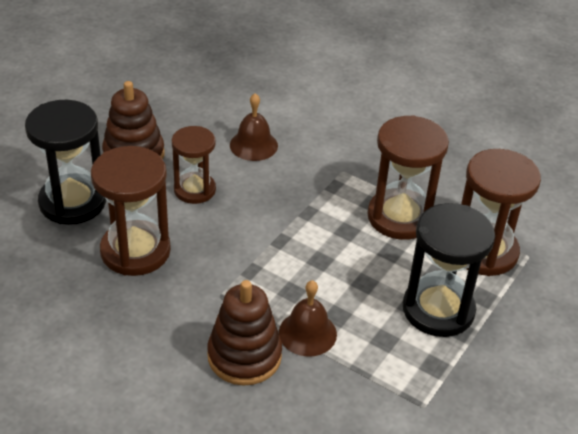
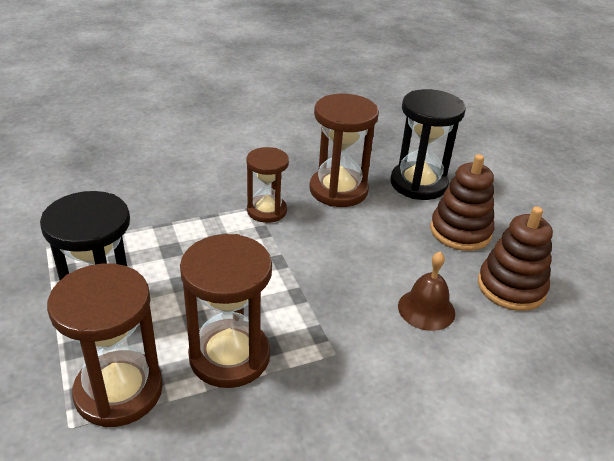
camera: 125 degrees right, 5 degrees down
(194, 190) = (386, 244): brown hourglass -> brown hourglass (267, 211)
(244, 356) = (191, 193): brown stacking toy -> brown stacking toy (511, 287)
(307, 333) = (174, 228): brown bell -> none

